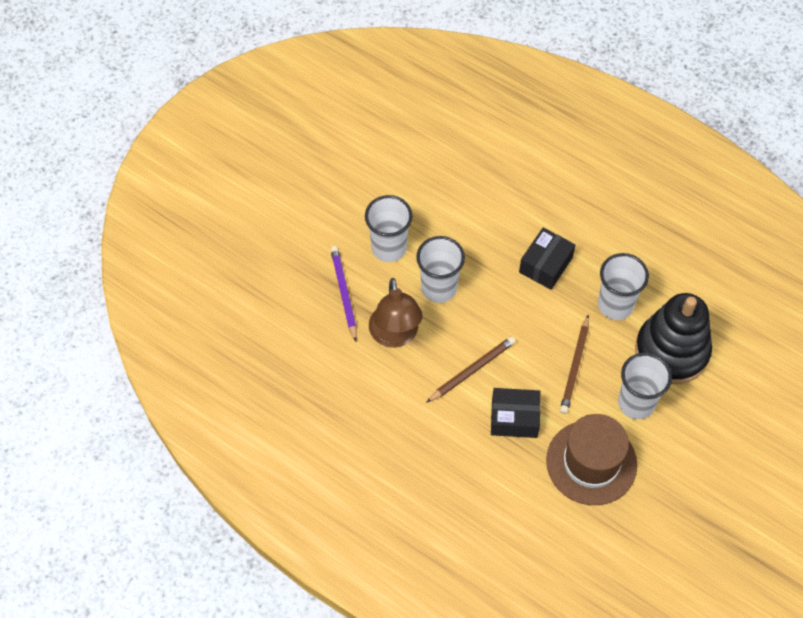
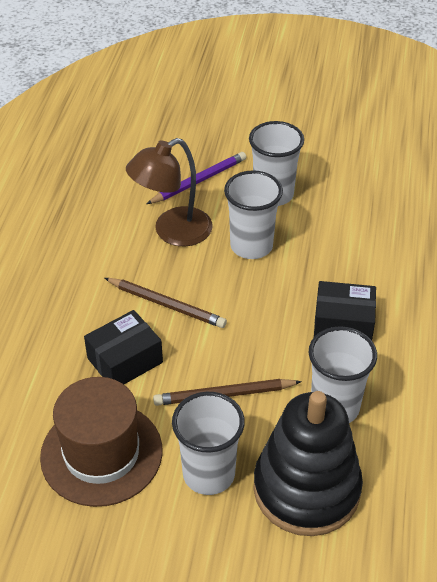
camera: 65 degrees right, 15 degrees down
(514, 418) = (125, 360): black box -> black box turned 75 degrees clockwise

